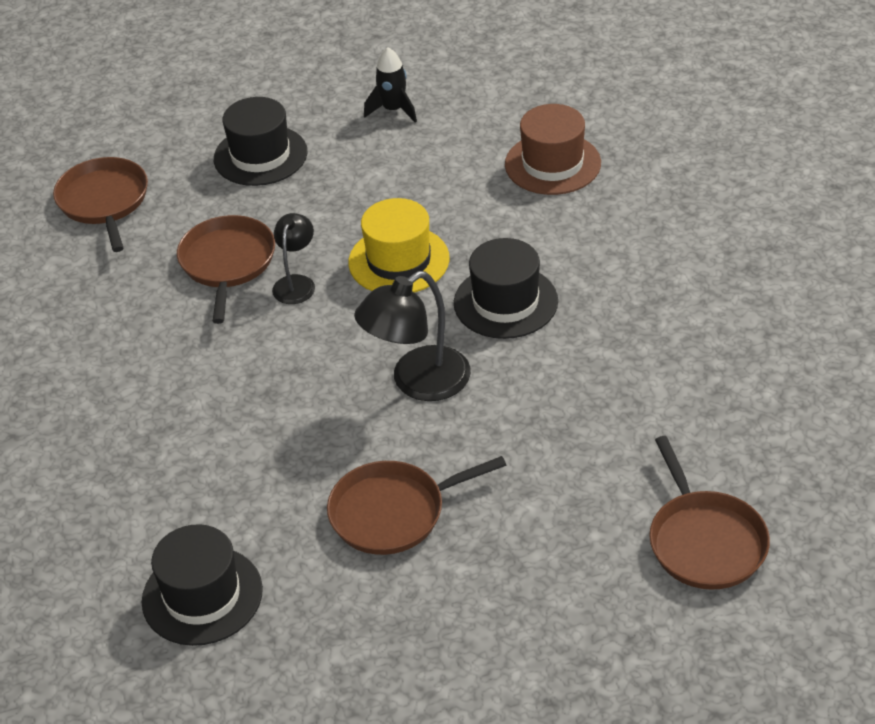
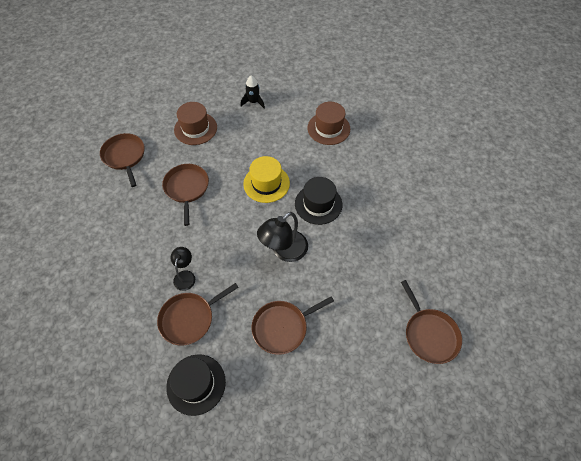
camera: 10 degrees left, 15 degrees up
(203, 487) = (189, 318): none -> brown pan
(260, 155) = (195, 128): black hat -> brown hat
(296, 283) = (220, 198): black lamp -> black lamp (185, 276)

